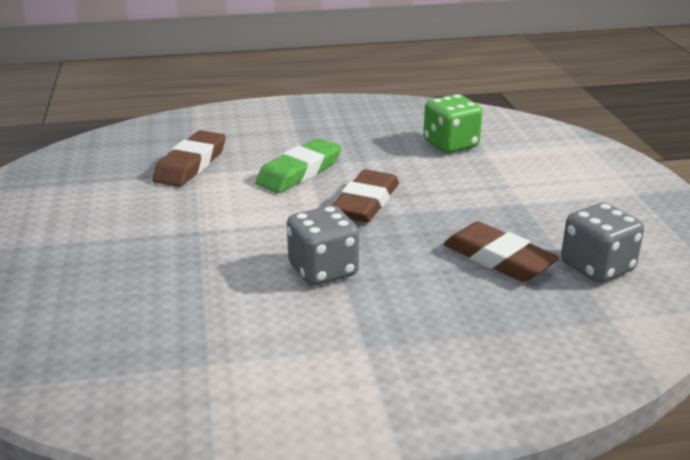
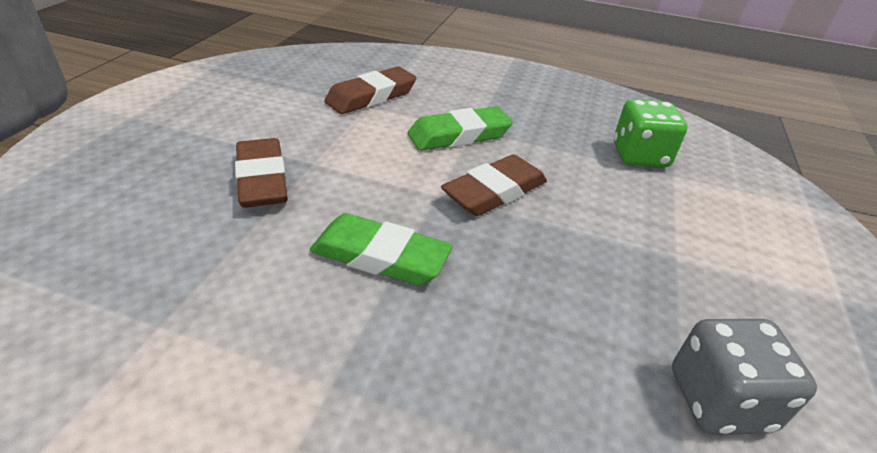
camera: 25 degrees right, 10 degrees up
(323, 270) = (380, 256): grey dice -> green eraser
(498, 259) = (590, 327): brown eraser -> brown eraser (262, 179)

